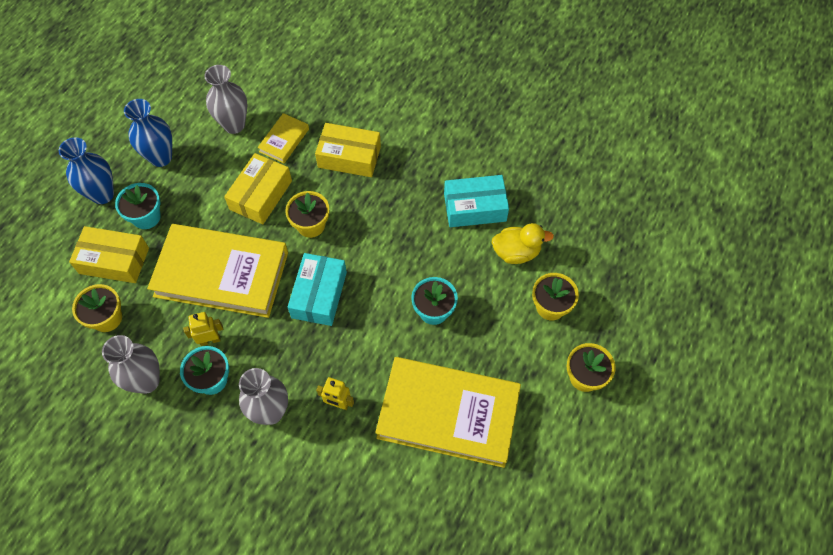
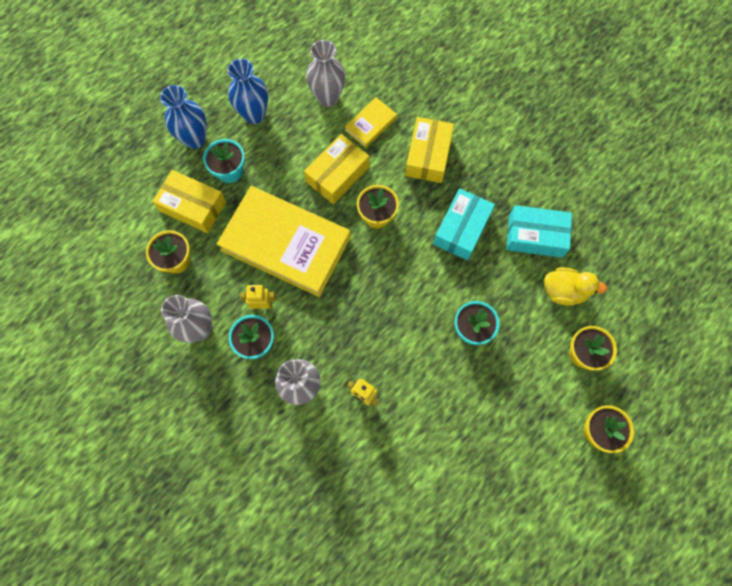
camera: 15 degrees right, 10 degrees up
(319, 295) = (369, 286): turquoise box -> turquoise box (461, 229)
(349, 157) = (428, 155): yellow box -> yellow box turned 75 degrees clockwise
(448, 414) = (461, 432): yellow book -> none

